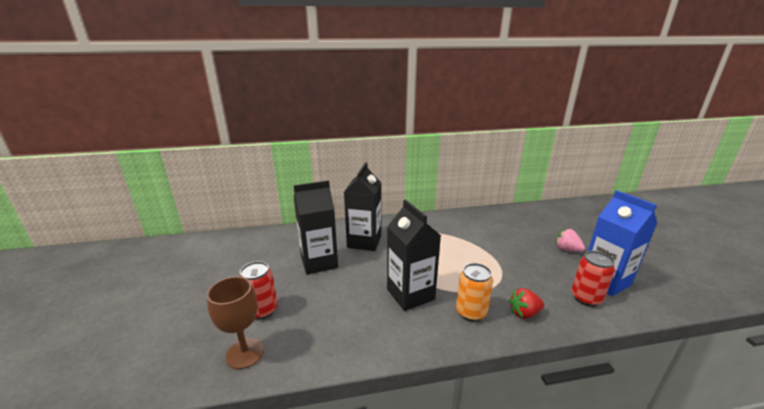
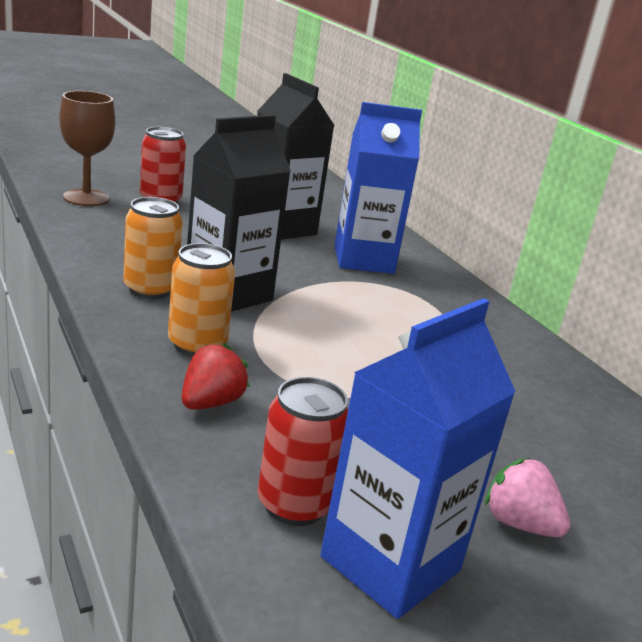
camera: 70 degrees right, 0 degrees up
(364, 241) = (363, 260): black carton -> blue carton
(408, 326) = (150, 289): none -> orange can
(524, 313) = (211, 403): red strawberry -> red strawberry turned 60 degrees clockwise
(566, 249) = (519, 523): pink strawberry -> pink strawberry turned 75 degrees counterclockwise

